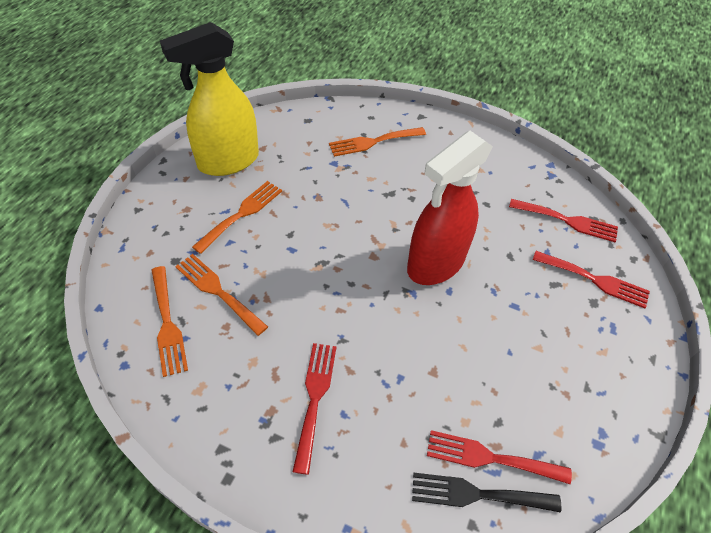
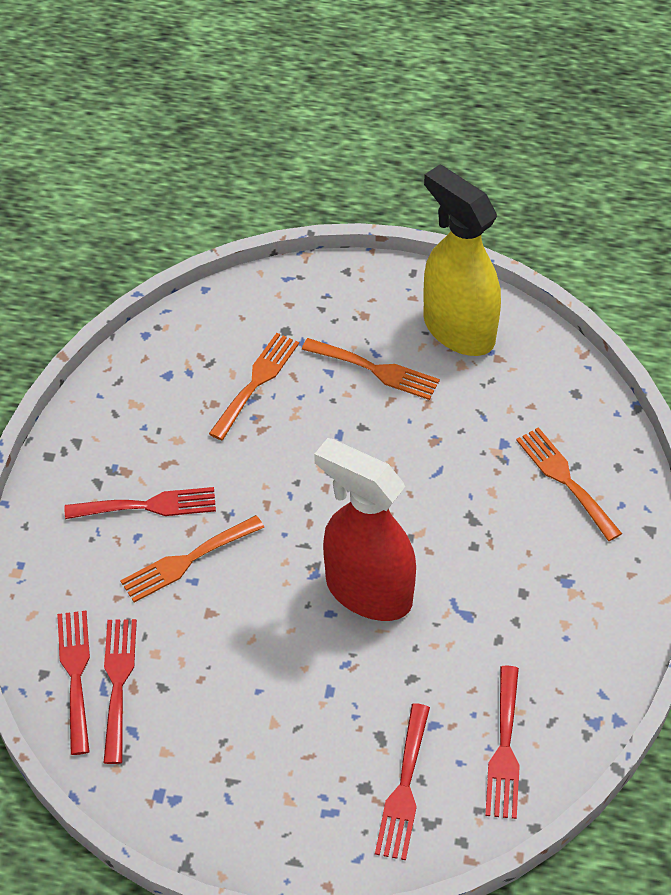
camera: 80 degrees right, 0 degrees up
(167, 324) = (201, 352): orange fork -> orange fork (187, 561)
(477, 494) = (75, 674): black fork -> red fork

